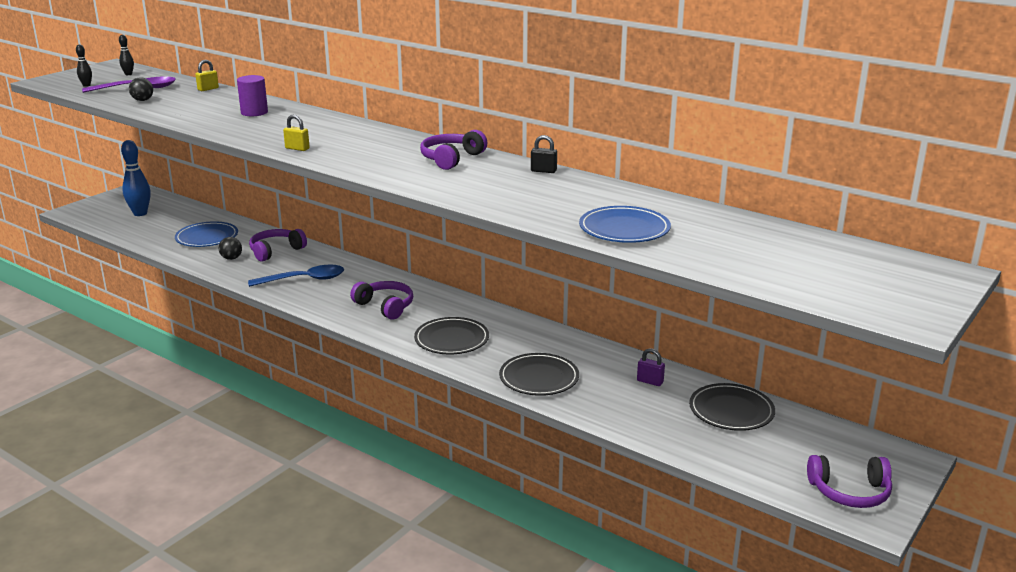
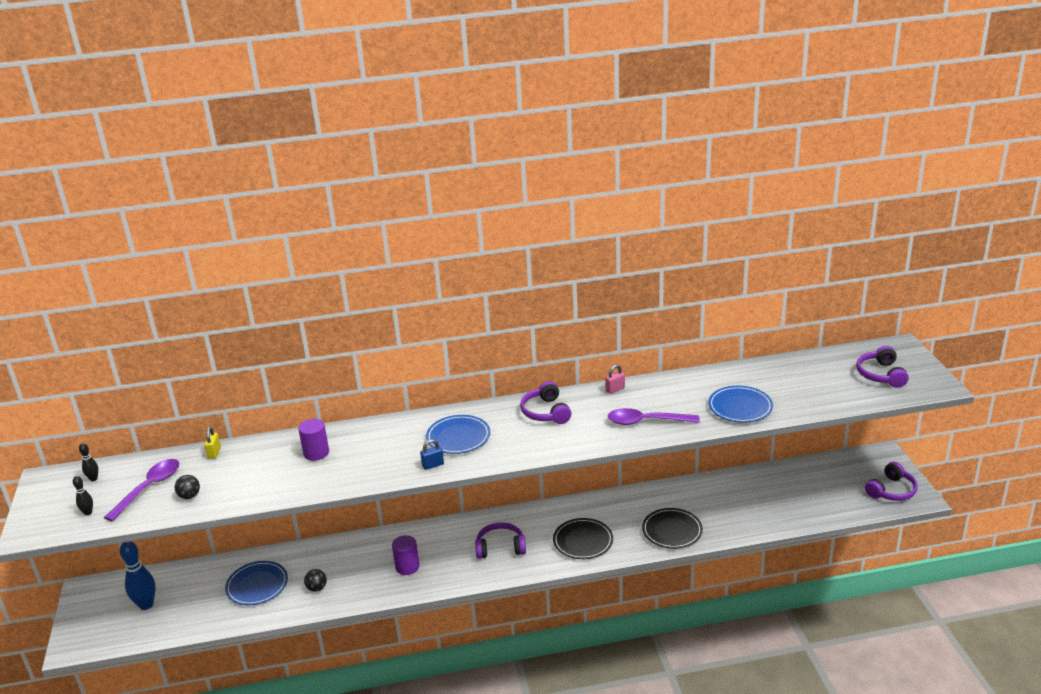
camera: 45 degrees left, 5 degrees up
(276, 251) = (337, 559): purple headphones -> purple headphones (880, 375)
(297, 148) = (433, 465): yellow padlock -> blue padlock
(304, 280) = (407, 567): blue spoon -> purple cylinder
(354, 143) = (458, 437): none -> blue plate
(512, 198) = (646, 421): none -> purple spoon
(543, 171) = (615, 389): black padlock -> pink padlock
(650, 381) = (723, 492): purple padlock -> none
(731, 411) = (783, 482): black plate -> none

